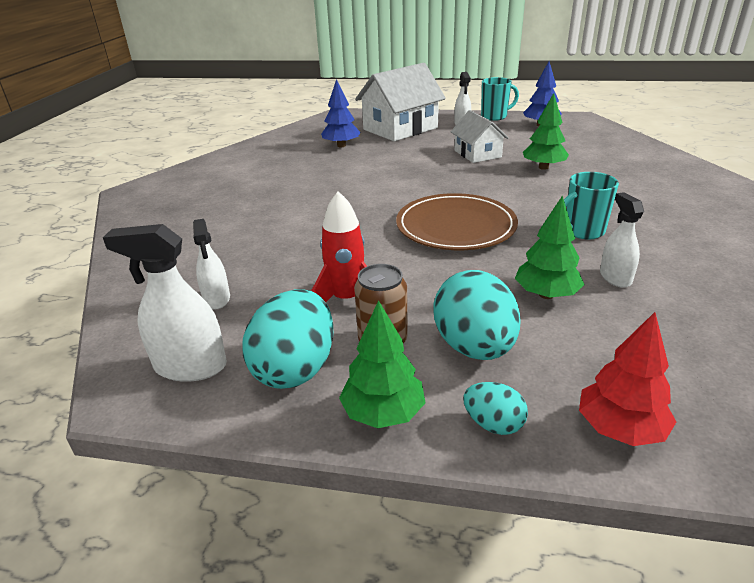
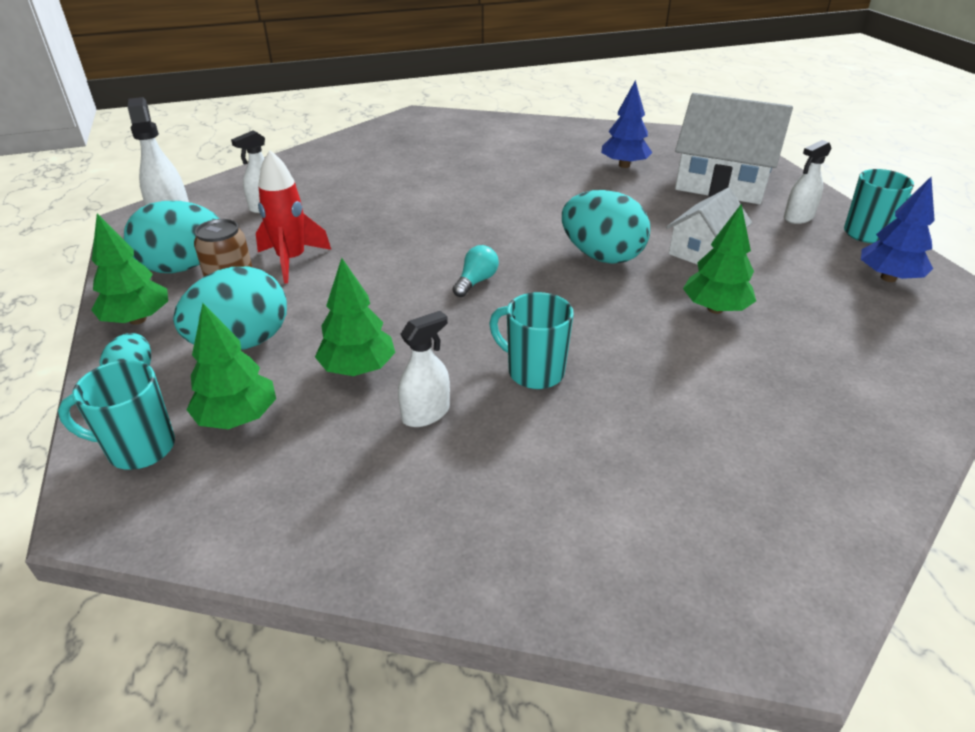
camera: 60 degrees right, 5 degrees up
(455, 226) = (476, 281): brown plate -> turquoise light bulb
(458, 180) = (602, 256): none -> turquoise egg
(591, 363) = (238, 418): none -> green tree
(620, 429) = (139, 449): red tree -> turquoise mug

